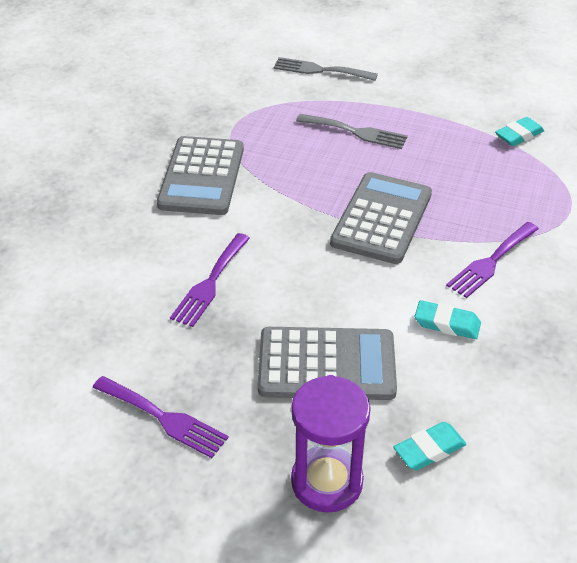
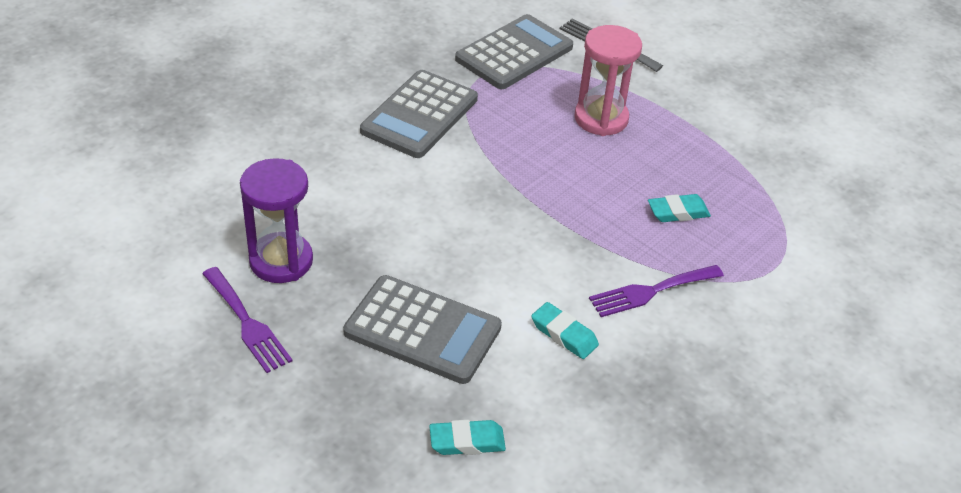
camera: 20 degrees right, 0 degrees up
(210, 283) = (364, 218): purple fork -> none
(327, 482) = (354, 432): purple hourglass -> purple hourglass (281, 261)
(356, 132) = (601, 118): grey fork -> pink hourglass
(382, 219) = (568, 212): grey calculator -> grey calculator (514, 53)
(519, 135) = (772, 175): turquoise eraser -> turquoise eraser (678, 212)

